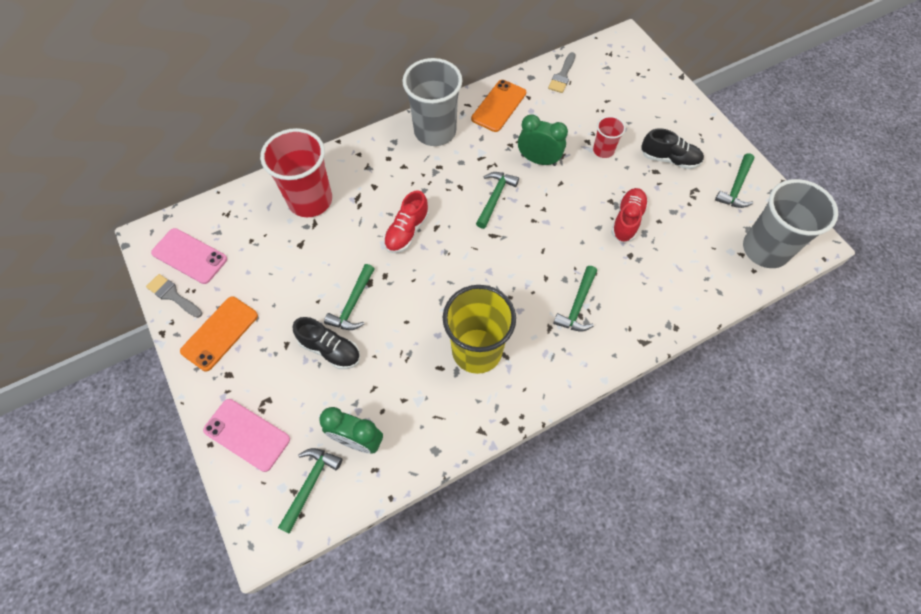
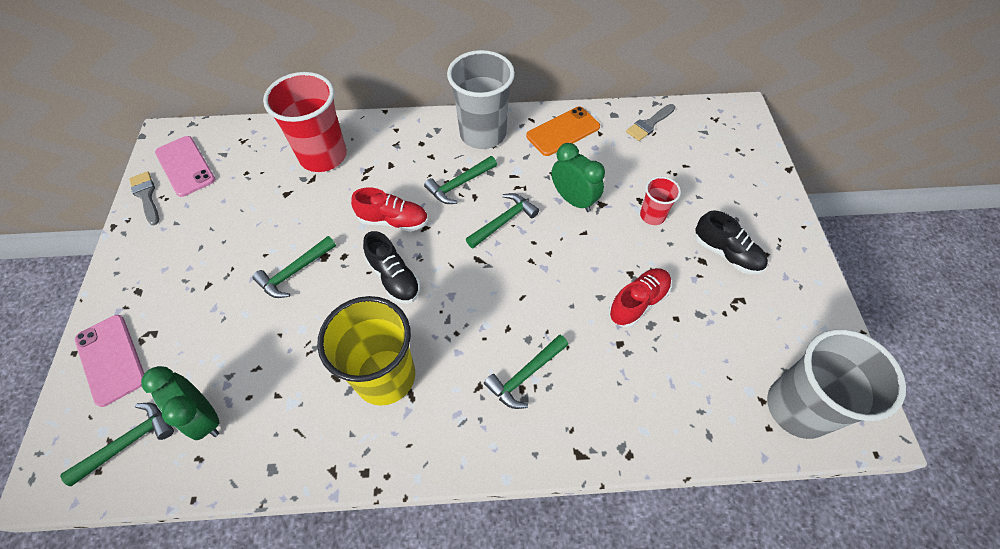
camera: 25 degrees right, 5 degrees down
(220, 333) = (159, 248): orange phone -> none
(330, 349) = (243, 308): black shoe -> black shoe (394, 278)
(407, 231) = (393, 221): red shoe -> red shoe turned 135 degrees counterclockwise
(736, 187) = (795, 317): green hammer -> green hammer (459, 184)

